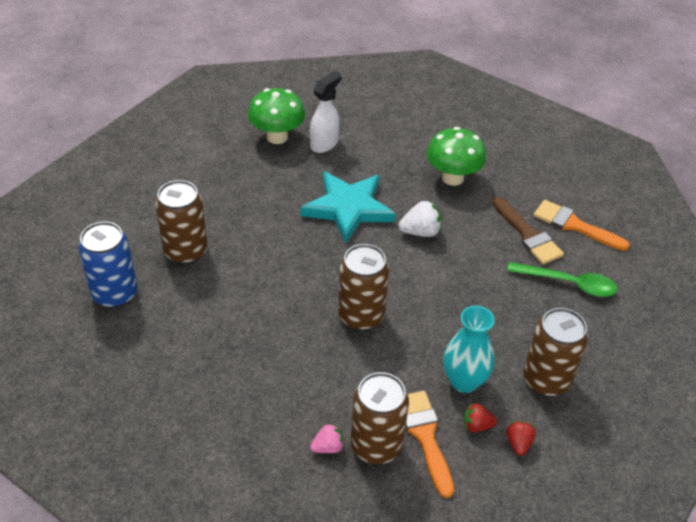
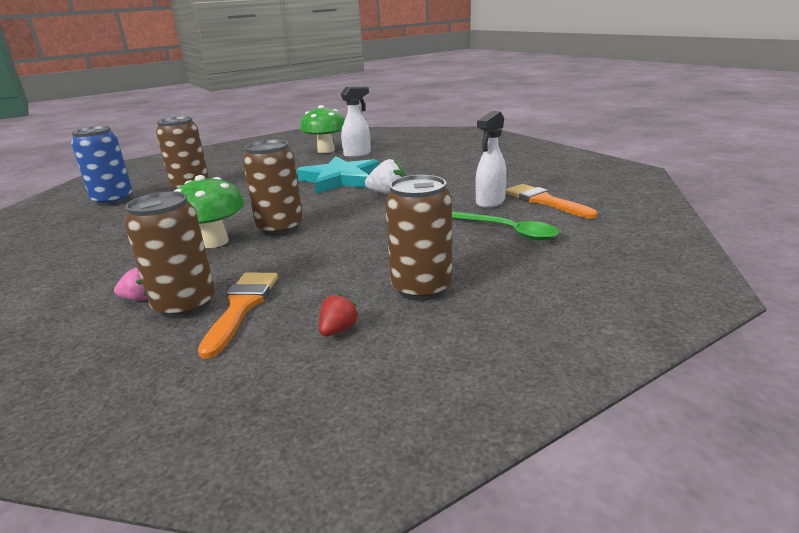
camera: 25 degrees right, 20 degrees down
(452, 178) = (446, 172): green mushroom -> green mushroom (214, 242)
(464, 381) = (329, 276): turquoise vase -> none
(477, 425) = (306, 308): red strawberry -> none
(528, 235) = (490, 202): brown brush -> white spray bottle

